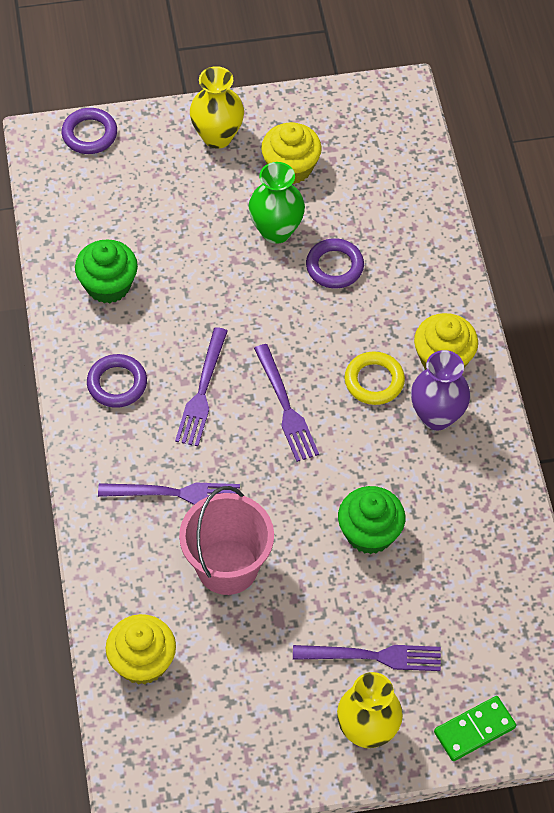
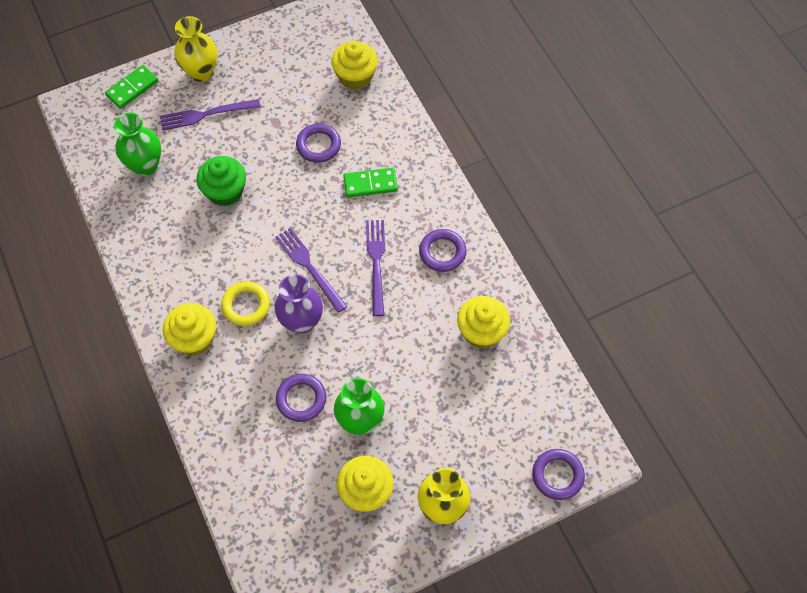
camera: 165 degrees right, 5 degrees up
(108, 285) = (481, 331): green cupcake -> yellow cupcake
(175, 493) = (370, 184): purple fork -> green domino
(227, 567) = (318, 145): pink bucket -> purple ring
(437, 416) = (191, 290): purple vase -> purple vase (301, 321)
(471, 599) = (145, 165): none -> green vase

